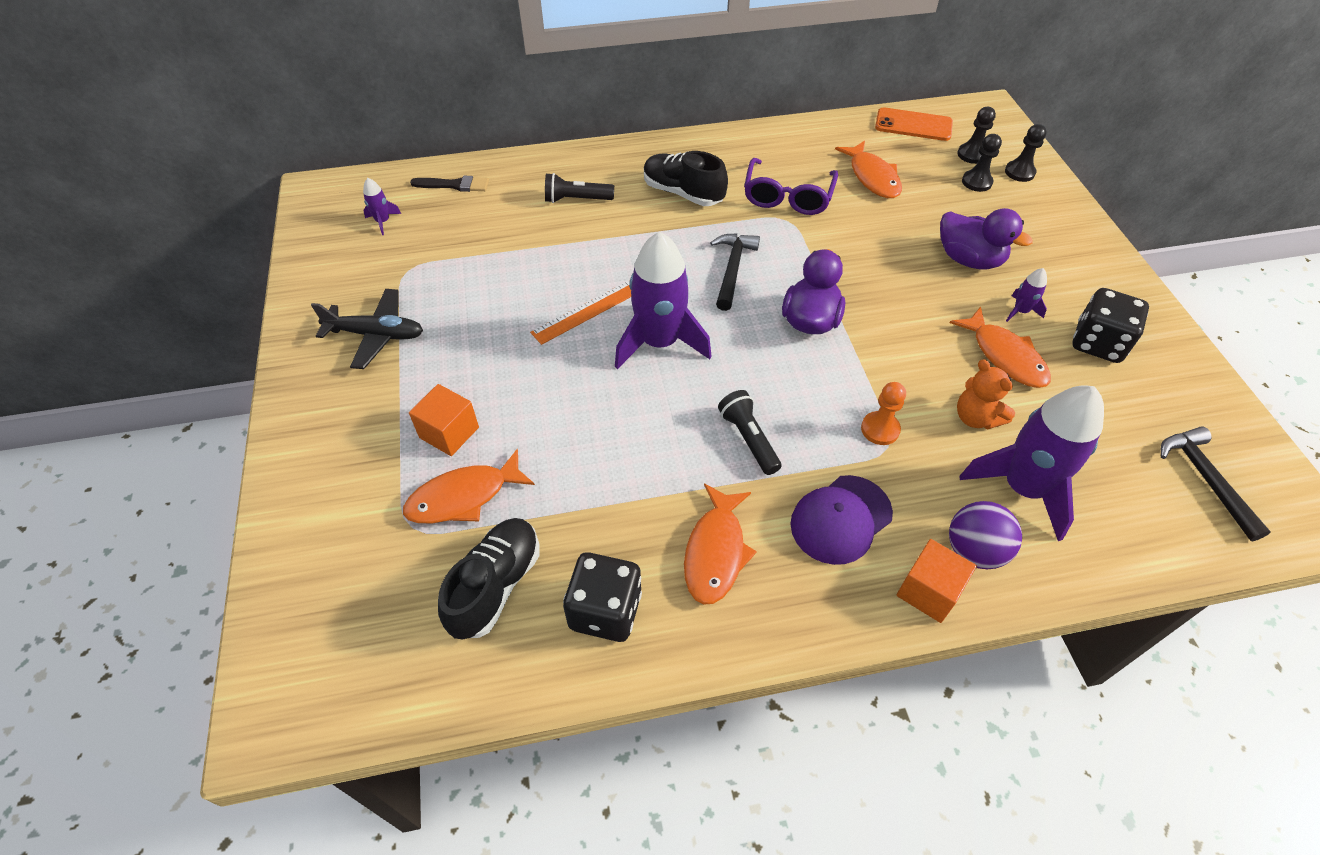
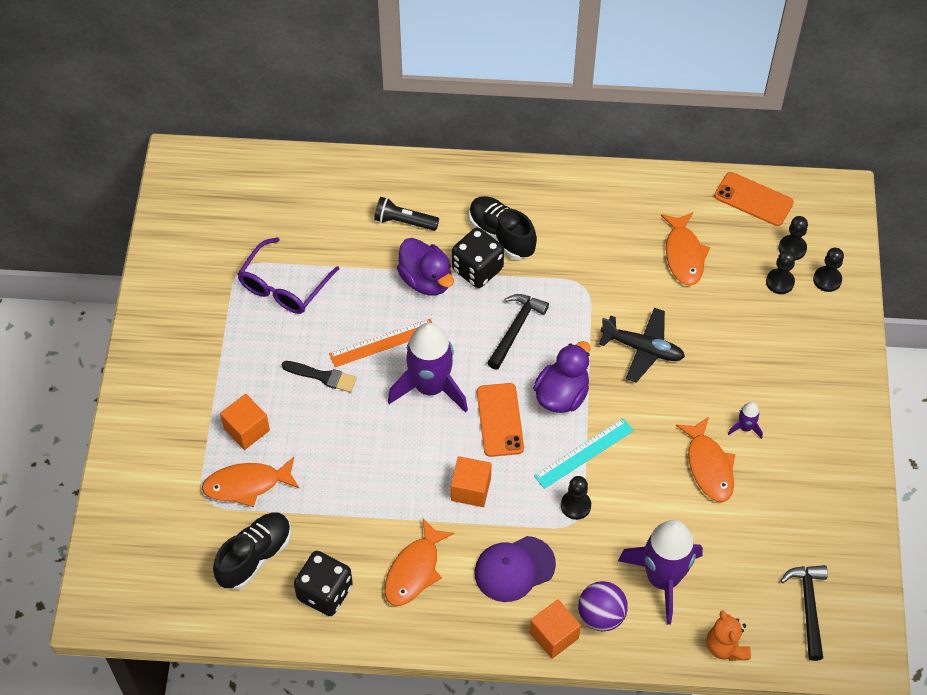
camera: 15 degrees right, 5 degrees up
(376, 335) = (206, 327): black plane -> black plane (642, 349)
(383, 221) = (230, 210): purple rocket -> none
(454, 185) = (300, 181): black brush -> black brush (322, 376)
(749, 439) = (471, 489): black flashlight -> orange cube
(752, 359) = (500, 420): none -> orange phone
(788, 196) = (596, 259): purple glasses -> purple glasses (284, 285)
(862, 372) = (584, 453): none -> turquoise ruler
(880, 429) = (575, 505): orange pawn -> black pawn
(969, 259) = (727, 365): purple duck -> purple duck (426, 280)
(976, 417) = (656, 514): orange teddy bear -> orange teddy bear (725, 647)
(1098, 343) = (794, 473): black dice -> black dice (477, 269)

